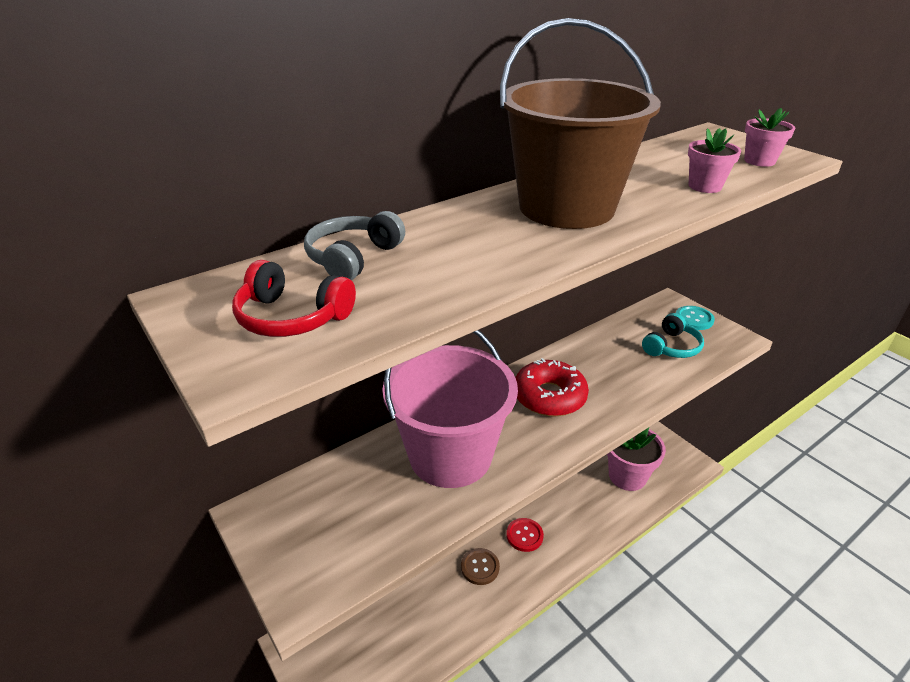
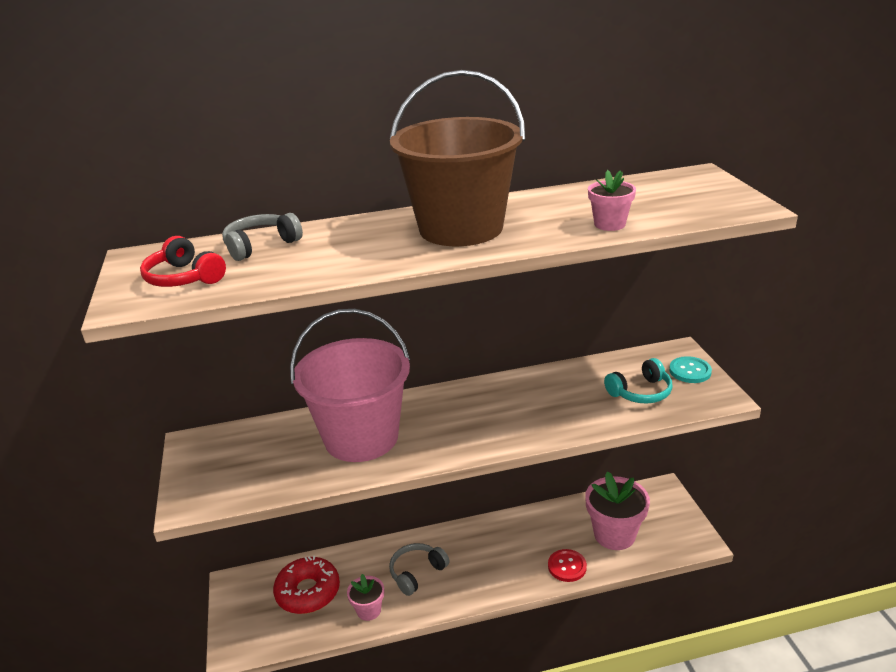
camera: 25 degrees right, 5 degrees down
(480, 567) = (417, 573): brown button -> grey headphones
(524, 535) = (474, 559): red button -> red button (567, 566)
(549, 396) = (482, 411): red donut -> red donut (308, 592)
(759, 161) = (702, 206): pink flower pot -> pink flower pot (369, 610)

